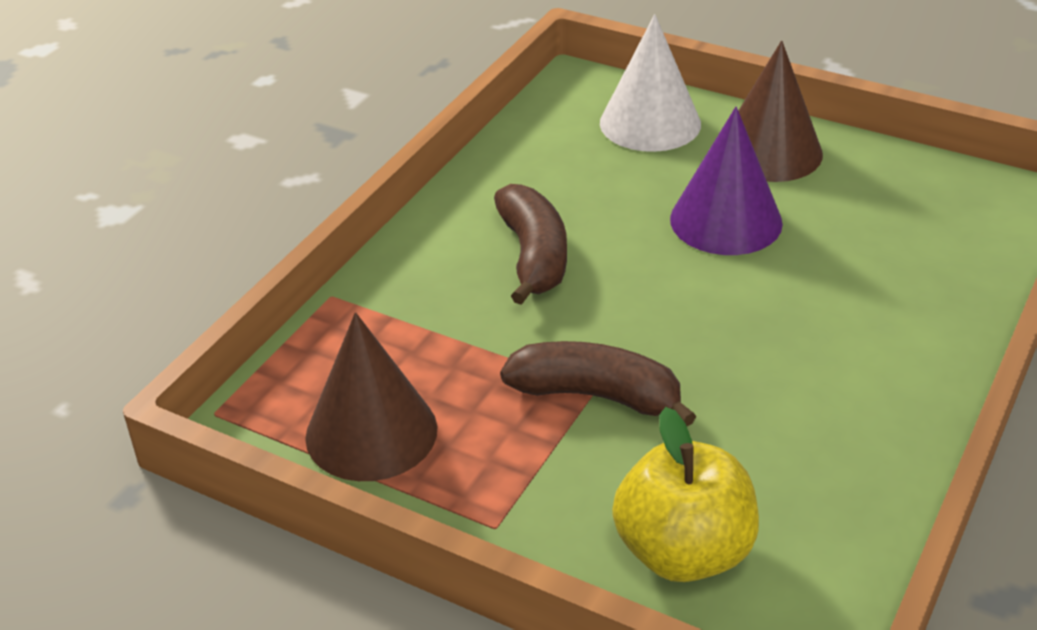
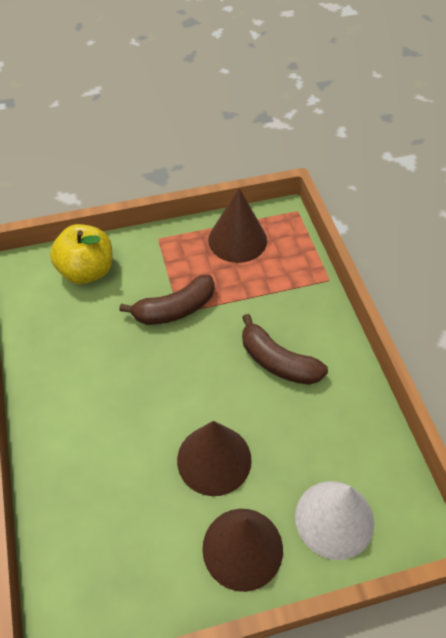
camera: 135 degrees right, 15 degrees up
(726, 221) = (214, 459): purple cone -> brown cone

